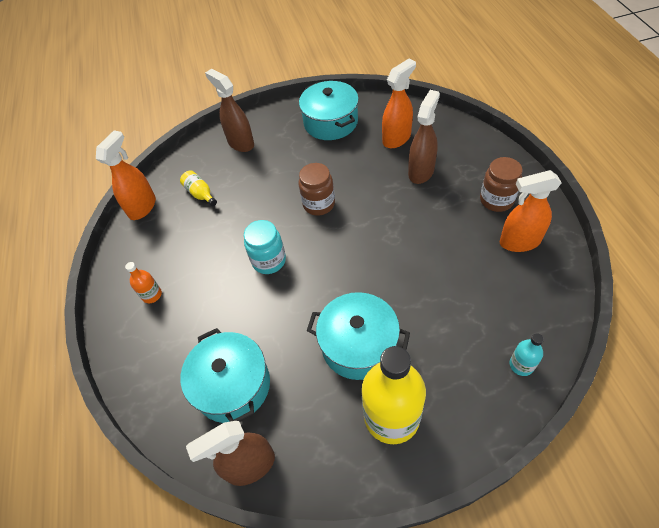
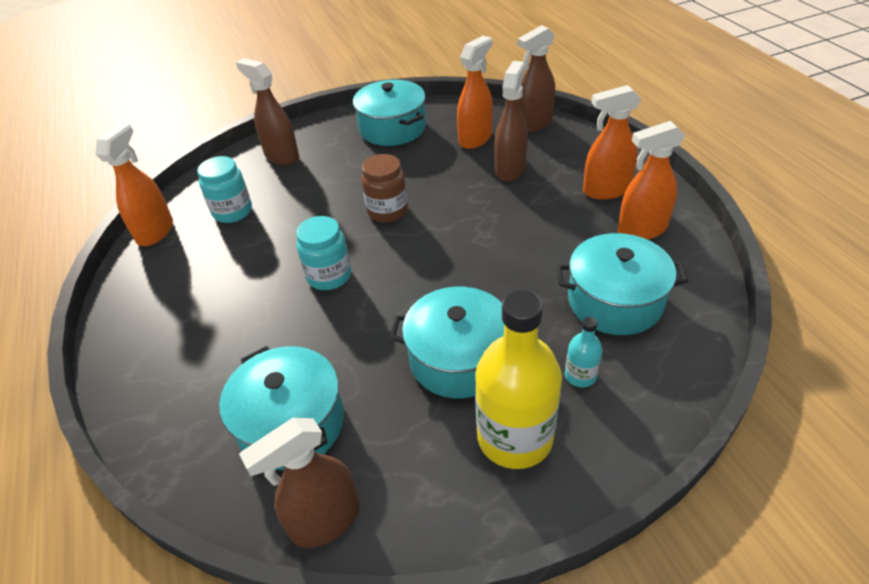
camera: 10 degrees left, 10 degrees down
(152, 295) = (172, 328): orange bottle -> none
(200, 194) = (232, 212): yellow bottle -> turquoise jar
(447, 127) = (534, 124): none -> brown spray bottle
(486, 307) = (615, 301): none -> turquoise pot
(496, 200) = (605, 190): brown jar -> orange spray bottle
(521, 365) = (671, 360): turquoise bottle -> turquoise bottle (580, 375)

